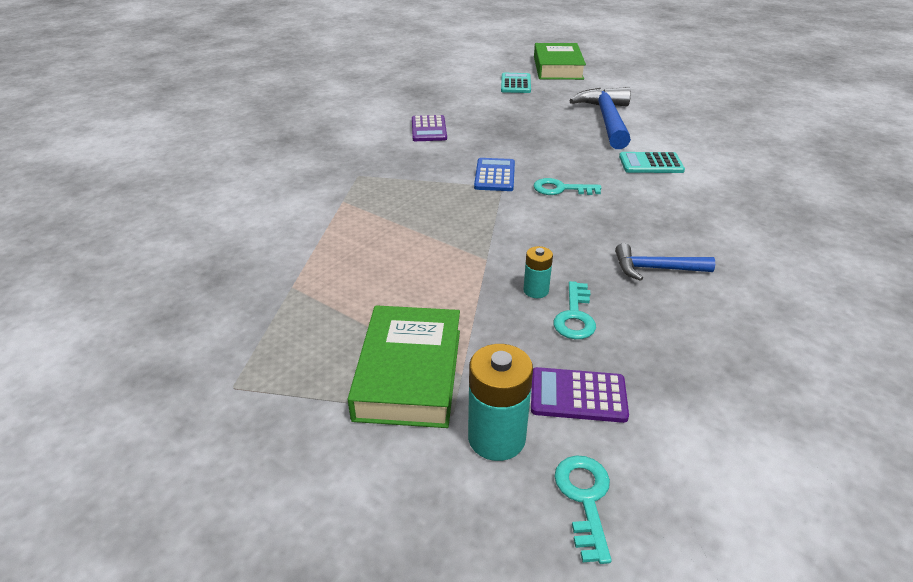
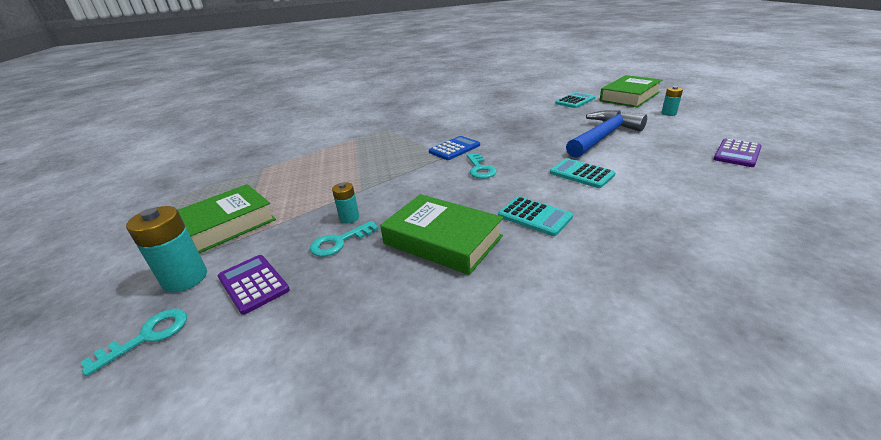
camera: 45 degrees right, 5 degrees down
(428, 129) = (466, 115): purple calculator -> purple calculator (737, 153)
(561, 189) = (480, 169): turquoise key -> turquoise key turned 150 degrees counterclockwise
(618, 81) = (668, 113): none -> turquoise battery
(655, 269) = (442, 240): blue hammer -> green book
(683, 216) = (534, 216): none -> turquoise calculator

